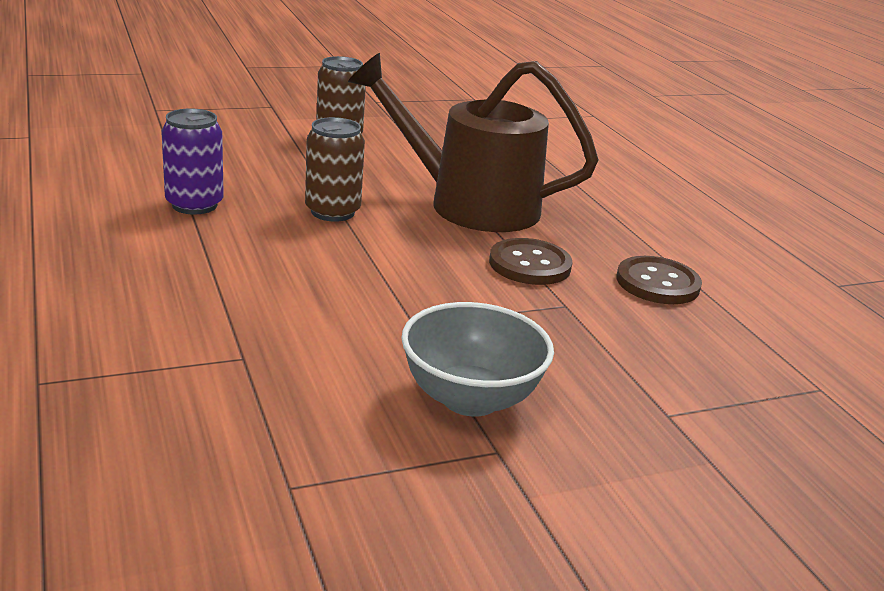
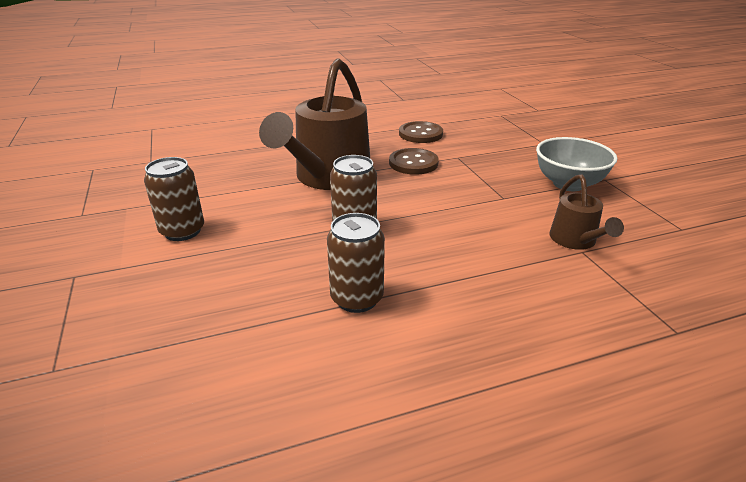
camera: 85 degrees left, 5 degrees up
(194, 205) = (357, 298): purple can -> brown can
(272, 358) = (576, 241): none -> brown watering can

